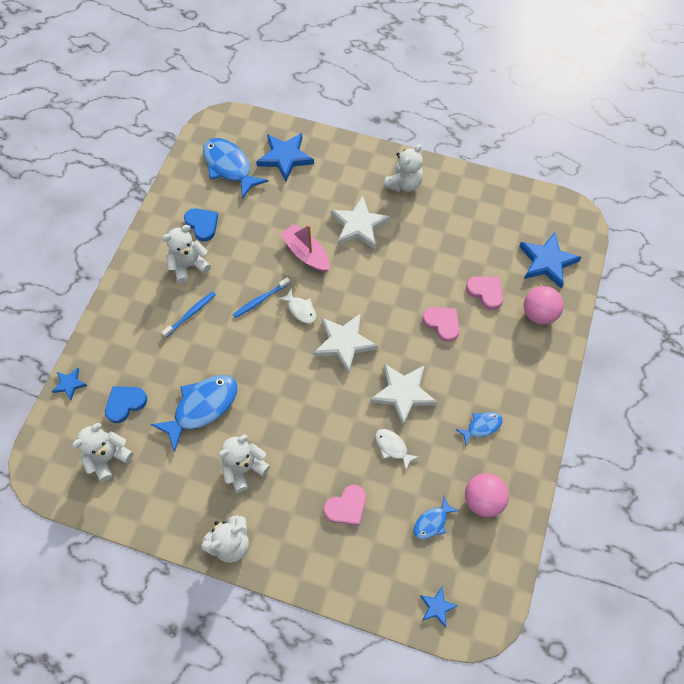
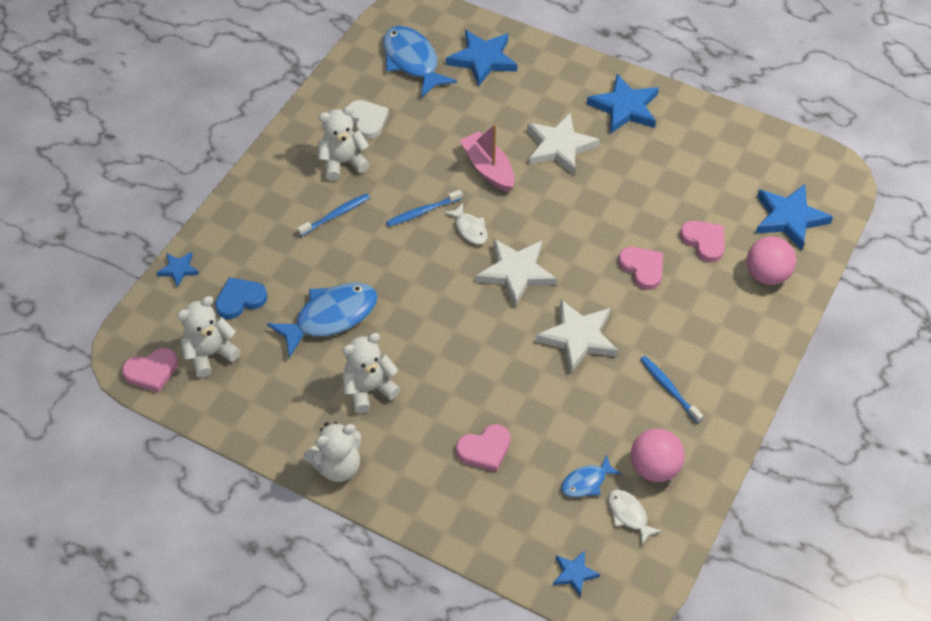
camera: 10 degrees right, 10 degrees down
(62, 482) = (152, 371): none -> pink heart
(202, 224) = (367, 120): blue heart -> white heart
(392, 447) = (554, 394): white fish -> white fish (629, 515)
(404, 184) = (625, 108): white teddy bear -> blue star
(481, 426) = (669, 388): blue fish -> blue toothbrush

